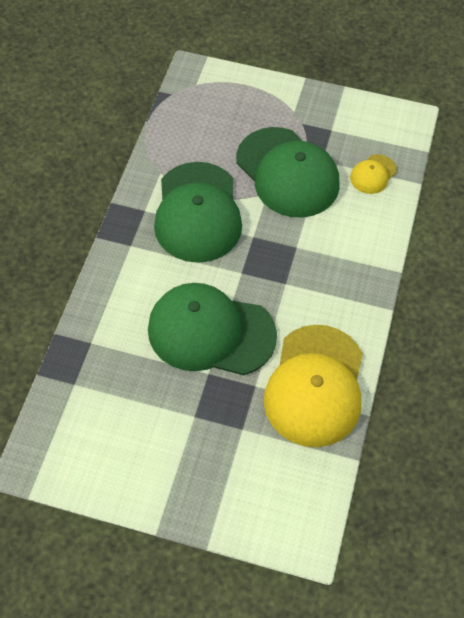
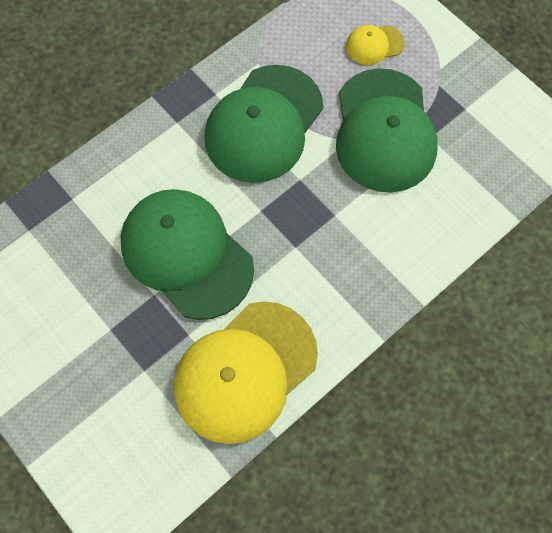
camera: 35 degrees right, 10 degrees up
(373, 174) = (473, 181): yellow cap -> yellow cap (374, 45)

